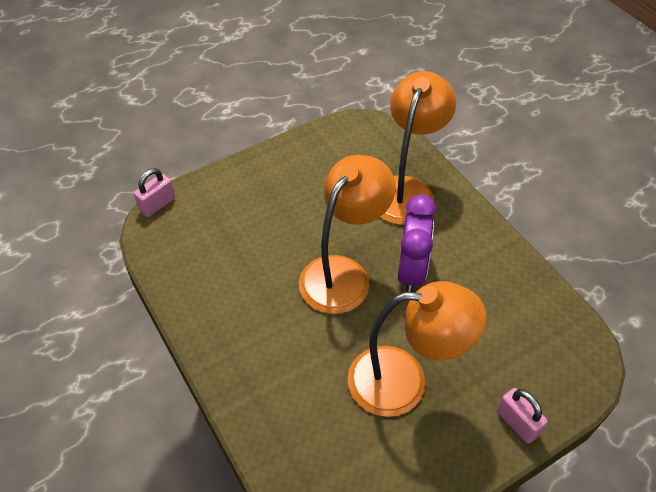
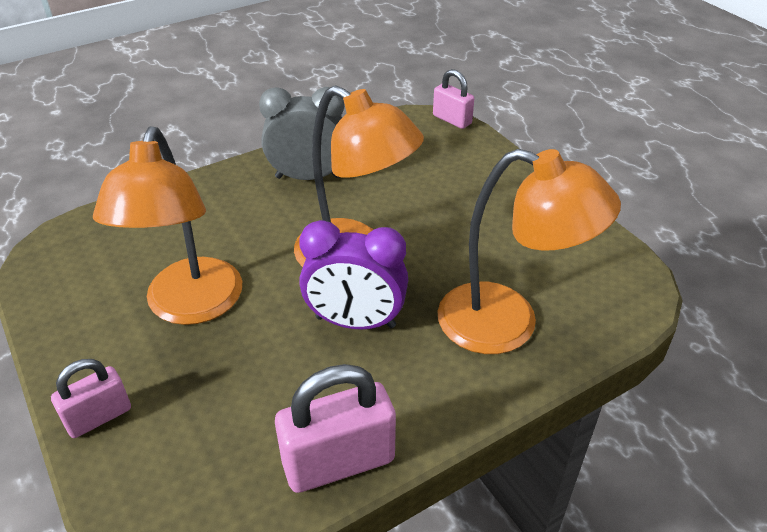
camera: 90 degrees right, 10 degrees down
(235, 311) = (308, 177): none -> grey clock
(525, 277) = (338, 462): none -> pink padlock

